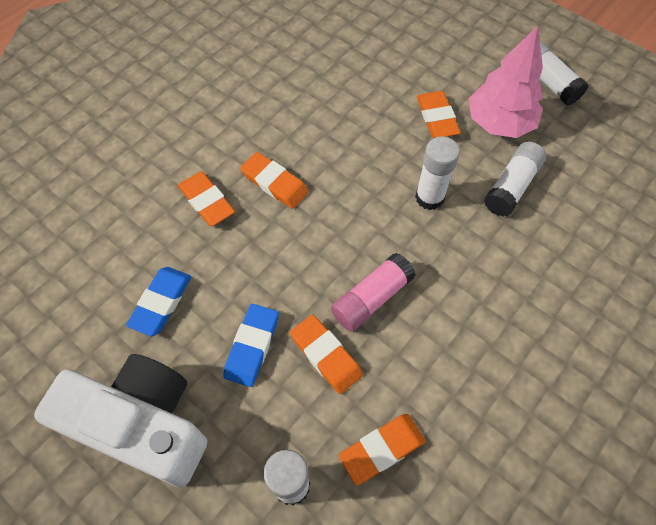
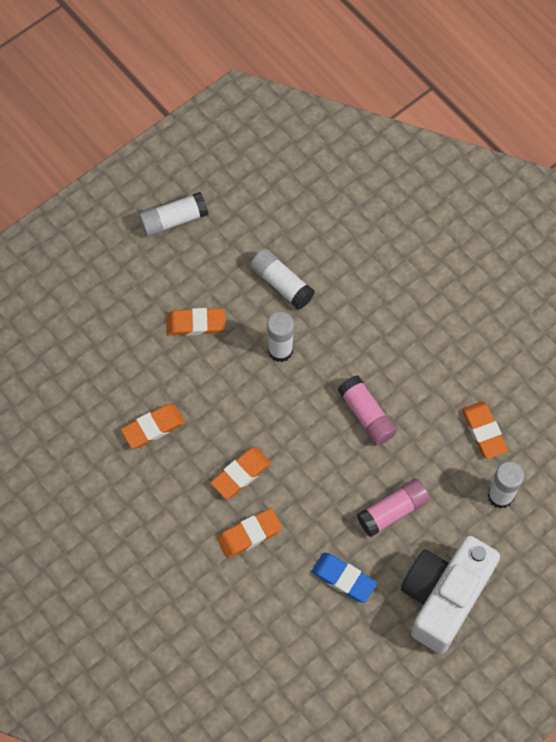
camera: 80 degrees left, 5 degrees up
(252, 346) = (393, 511): blue eraser -> pink glue stick
(326, 355) = (408, 457): orange eraser -> orange eraser (153, 427)
(499, 123) = (213, 274): pink tree -> none

